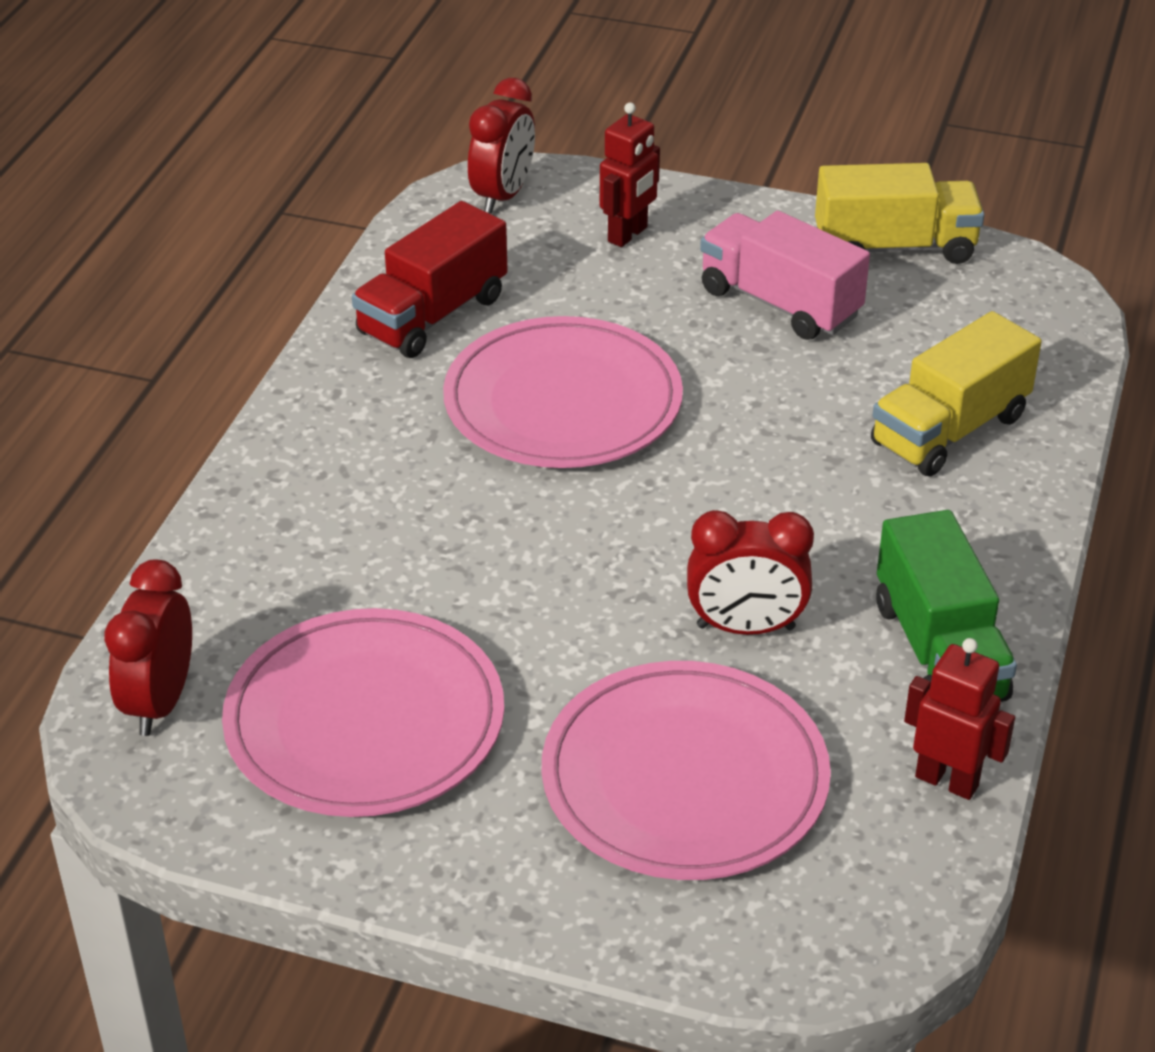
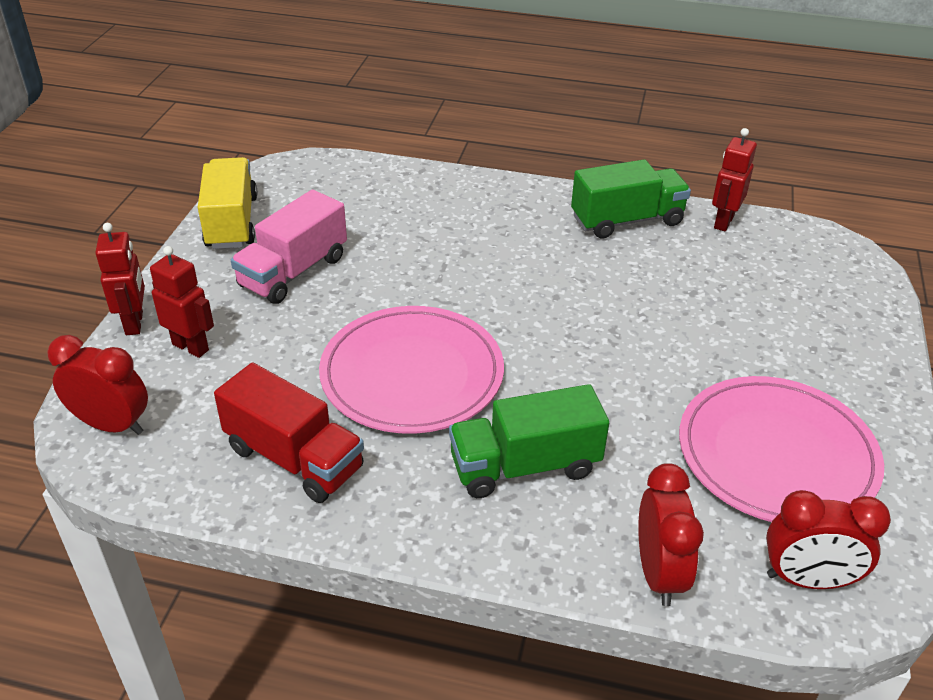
camera: 95 degrees left, 0 degrees up
(388, 486) = (525, 466): none -> green truck
(674, 193) = (135, 323): none -> red robot
(685, 778) = (762, 310): pink plate -> none
(745, 627) = (630, 287): red clock -> red clock (658, 573)
(949, 430) = (432, 209): yellow truck -> none

